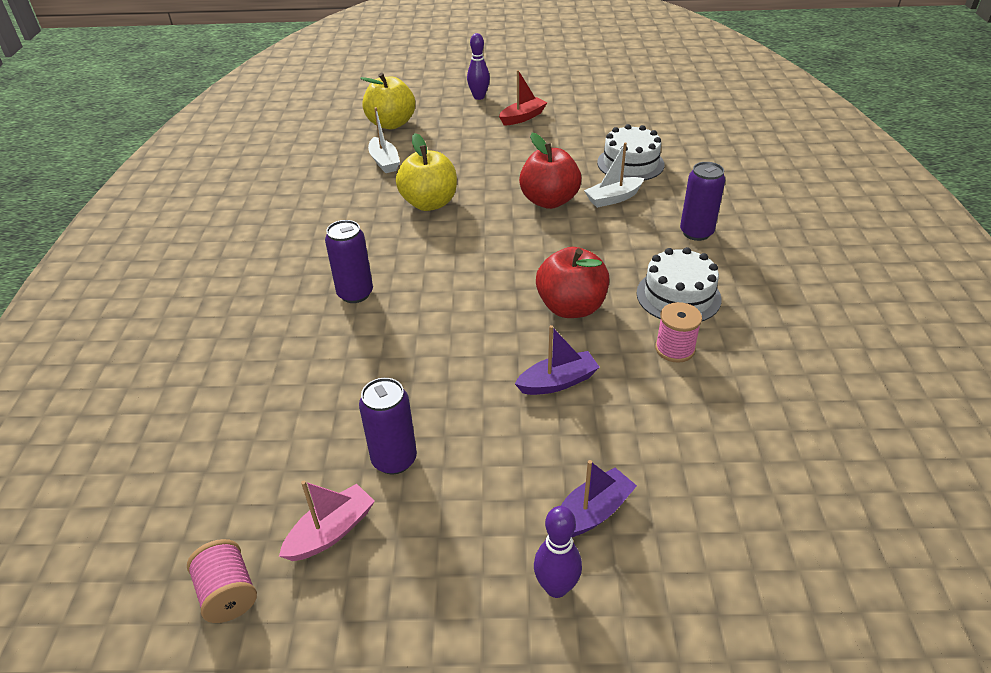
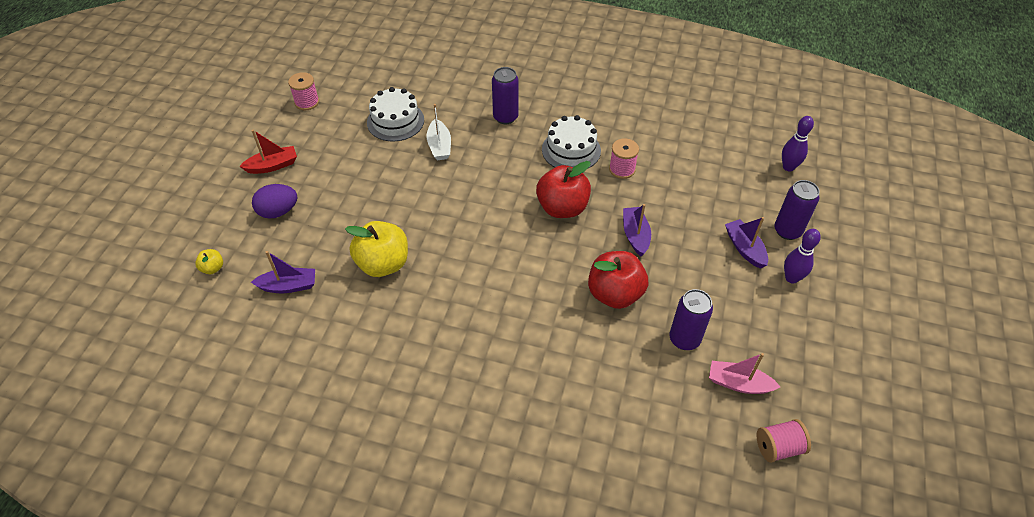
camera: 75 degrees left, 10 degrees up
(331, 532) = (738, 383): pink boat -> pink boat turned 45 degrees counterclockwise
(355, 294) = (494, 338): purple can -> purple can (787, 231)
(384, 162) = (288, 286): white boat -> purple boat
(391, 124) = (213, 268): yellow apple -> yellow apple, size x0.46
(468, 134) = (278, 211): none -> purple egg
(479, 97) = (207, 187): purple bowling pin -> purple bowling pin (788, 167)
(522, 117) = (272, 166): red boat -> red boat turned 90 degrees clockwise
(549, 201) = (422, 184): red apple -> red apple (615, 294)
(618, 111) = (307, 102): none -> pink spool

